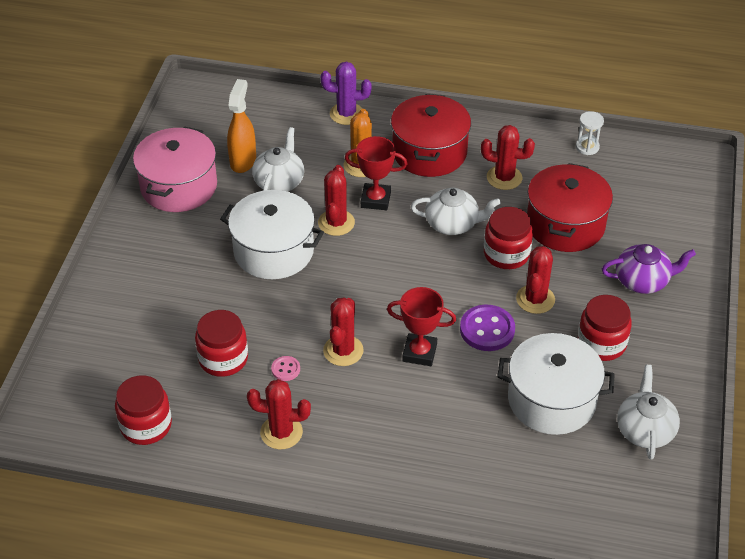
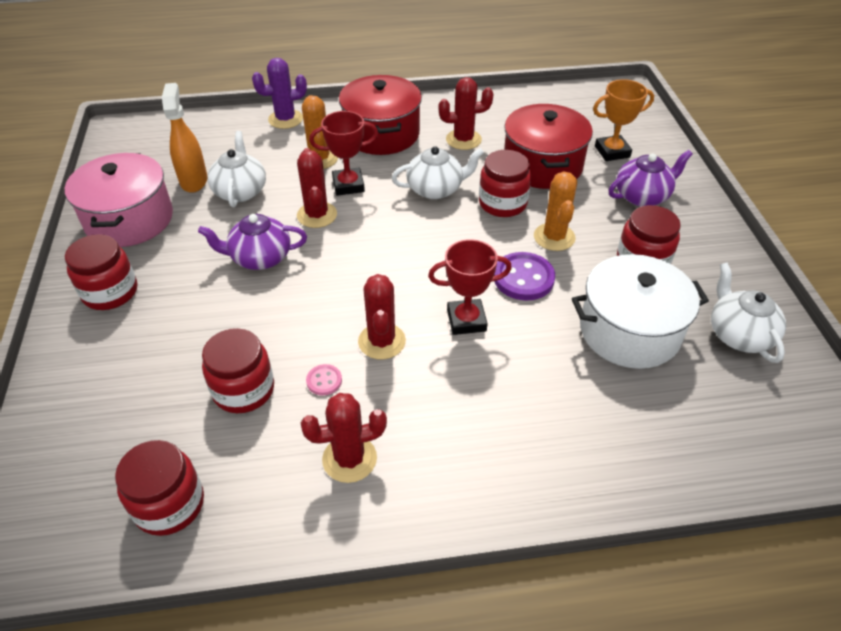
camera: 20 degrees left, 0 degrees up
(147, 250) = (110, 292): none -> red jar
(274, 251) = (260, 258): white pot -> purple teapot
(535, 299) = (554, 237): red cactus -> orange cactus
(587, 147) = (523, 100): white hourglass -> none
(642, 227) = (612, 152): none -> orange trophy

